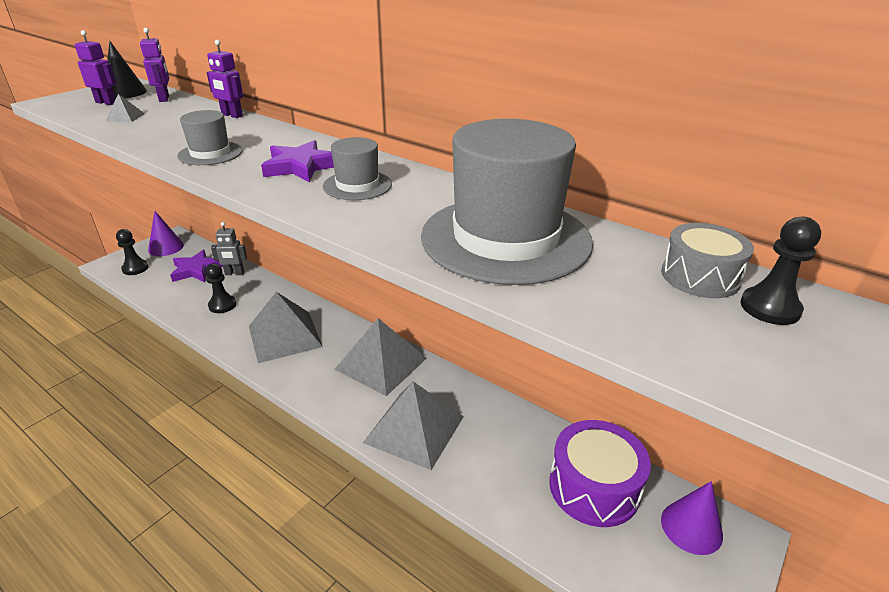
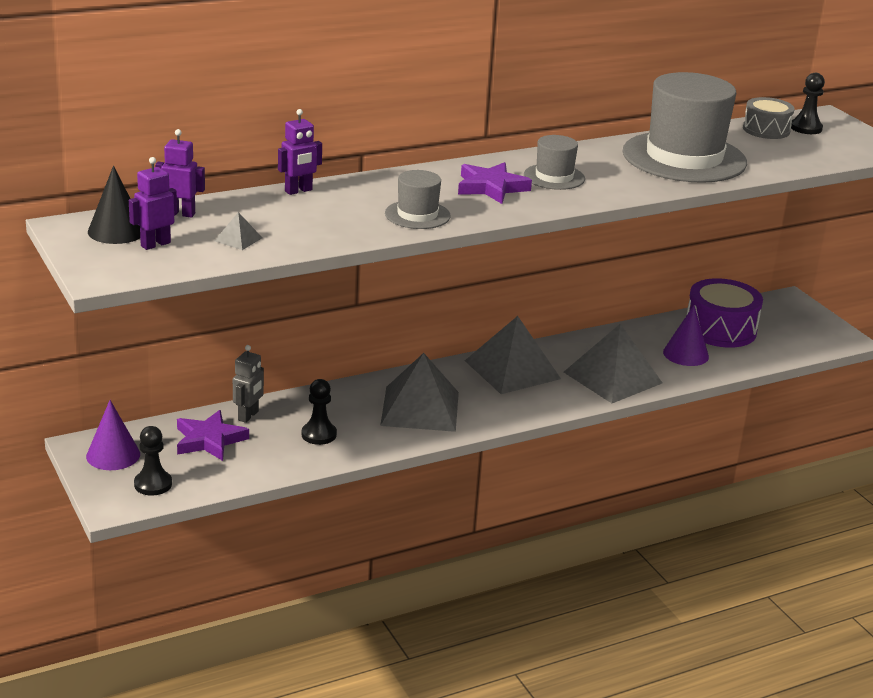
camera: 65 degrees left, 5 degrees down
(691, 527) = (772, 312): purple cone -> purple cone (686, 354)

